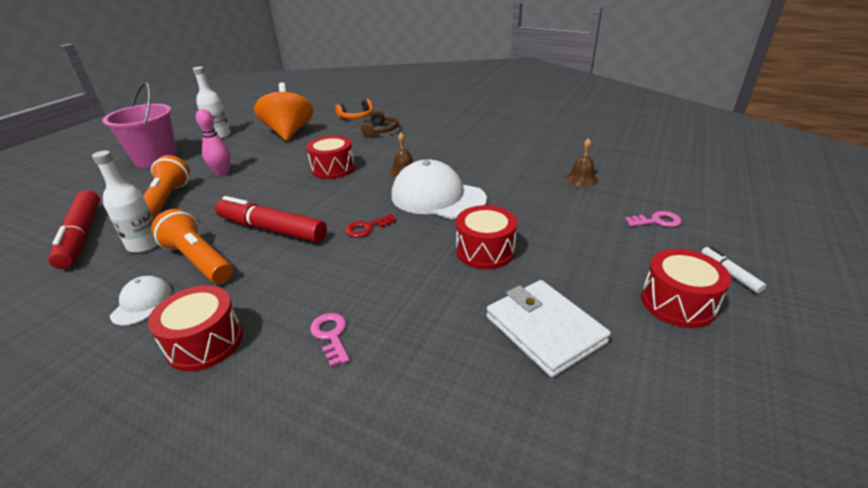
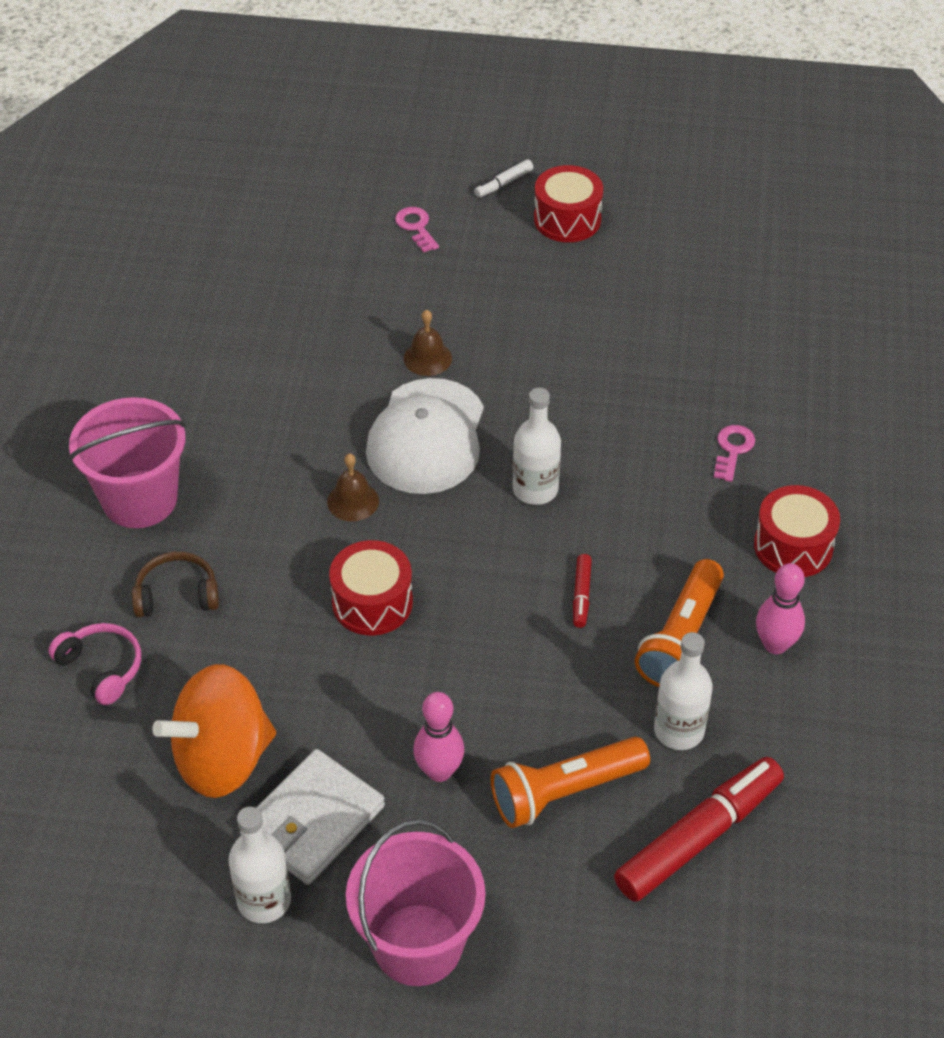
camera: 110 degrees left, 15 degrees up
(142, 303) = (775, 644): white cap -> pink bowling pin
(272, 229) = (581, 595): red marker -> red marker, size x0.44
(331, 336) = (732, 450): pink key -> pink key turned 150 degrees clockwise
(357, 117) = (101, 668): orange headphones -> pink headphones
(367, 228) = (535, 489): red key -> white bottle
(442, 127) = (140, 499): none -> pink bucket
(485, 251) = (539, 364): red drum -> none
(544, 330) = (647, 302): white wallet -> white wallet (313, 821)
(581, 179) = (321, 294): brown bell -> brown bell (427, 358)

